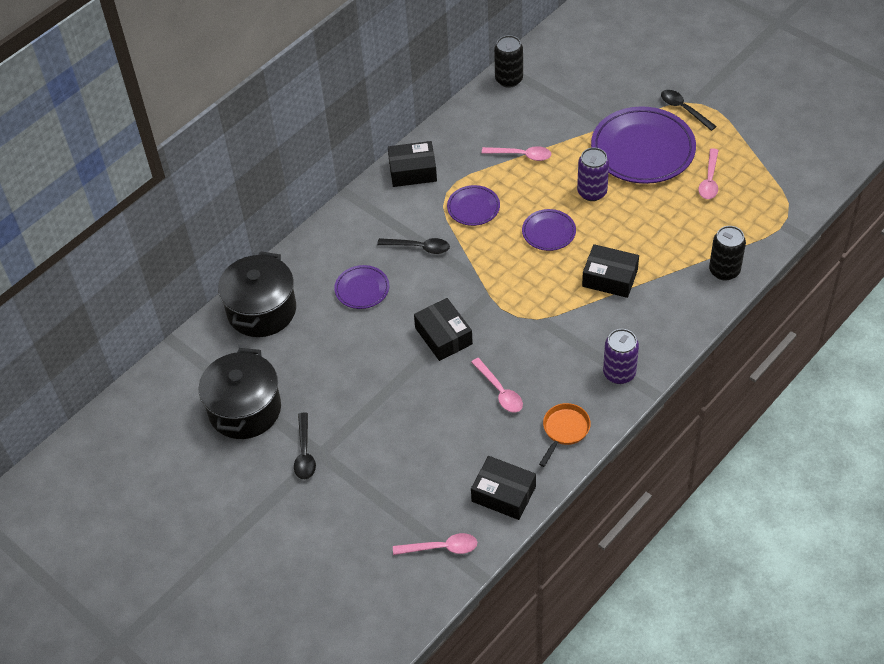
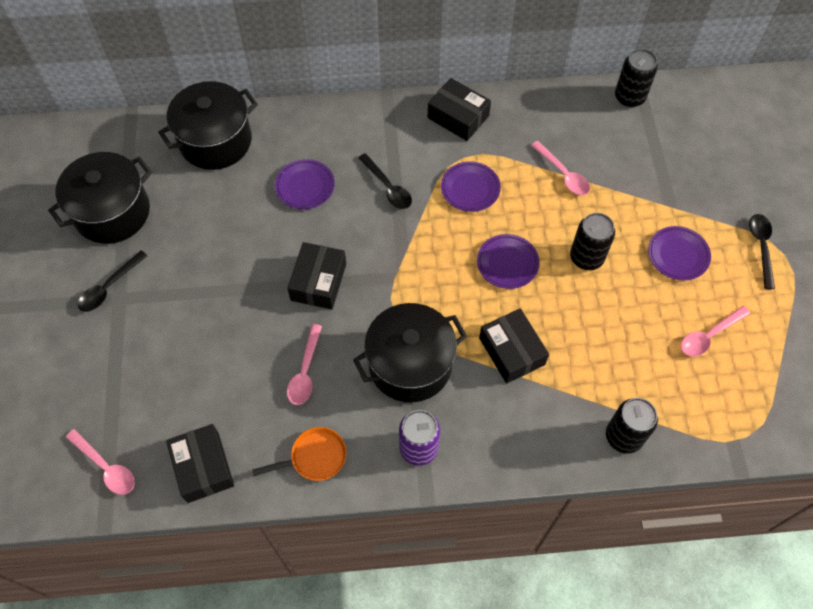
camera: 40 degrees right, 10 degrees up
(559, 334) = (410, 364): none -> black pot
(592, 192) = (586, 257): purple can -> black can
(642, 150) = (678, 255): purple plate -> purple plate, size x0.50

